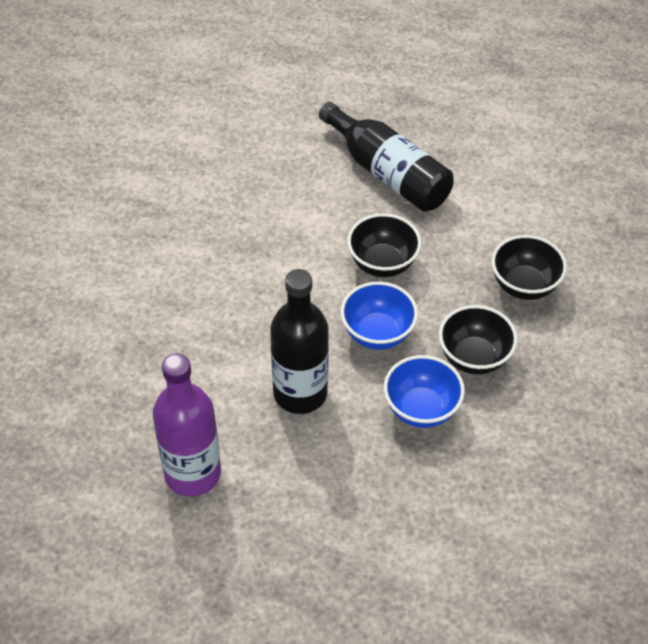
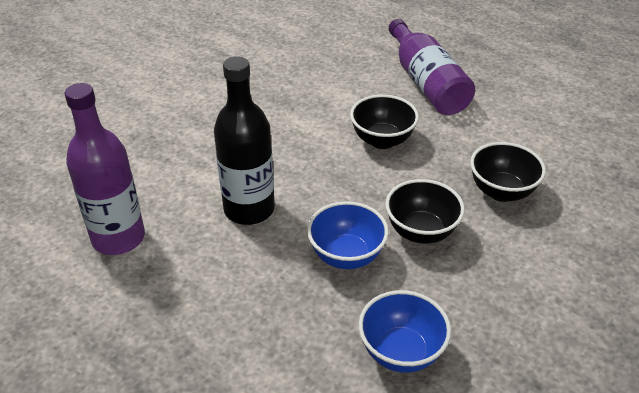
camera: 25 degrees right, 10 degrees down
(377, 334) = (345, 187): blue bowl -> blue bowl (401, 352)
(388, 173) = (426, 83): black bottle -> purple bottle

